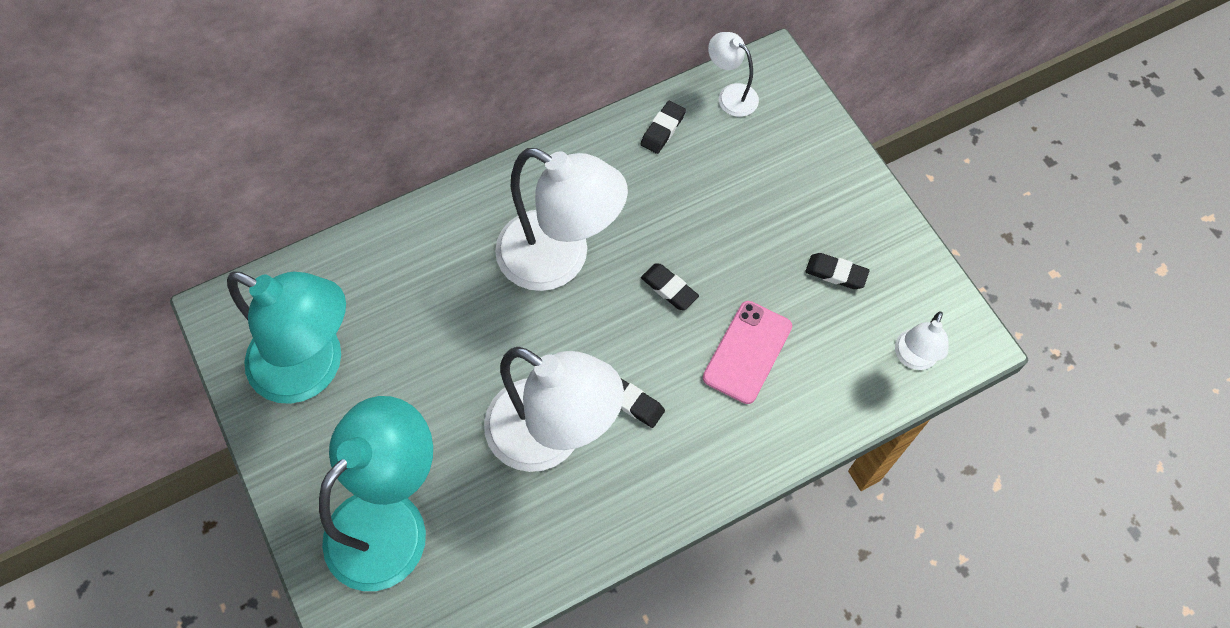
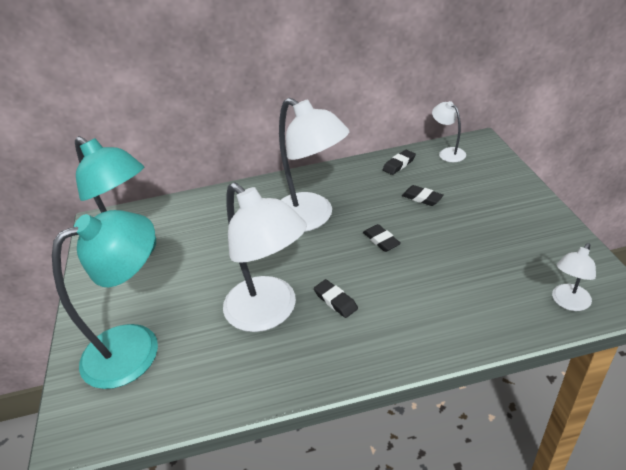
camera: 20 degrees right, 25 degrees down
(747, 352) = (430, 282): pink phone -> none
(836, 273) = (508, 245): black eraser -> black eraser (422, 198)

